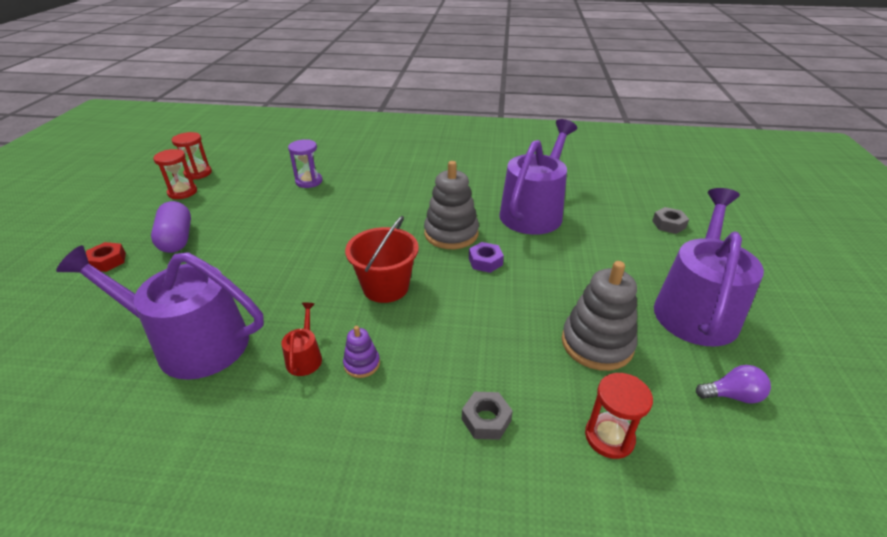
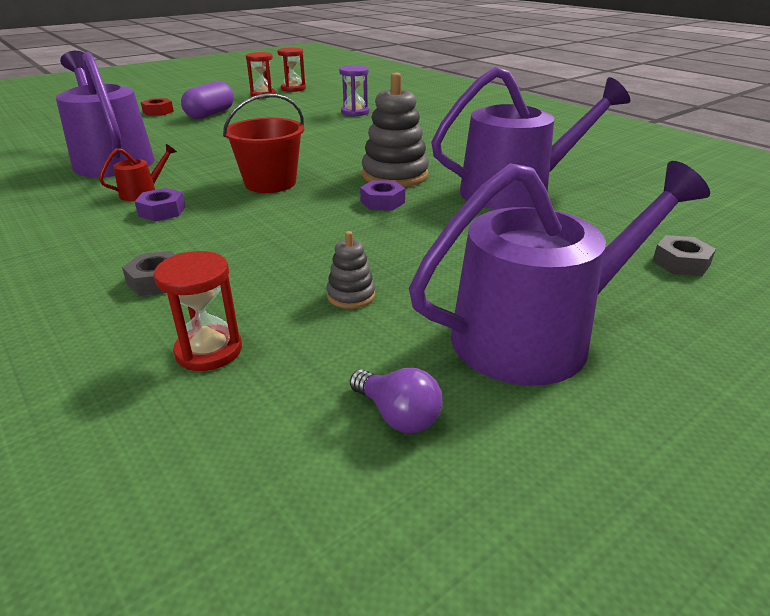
camera: 45 degrees right, 5 degrees down
(362, 364) = (162, 211): purple stacking toy -> purple nut
(597, 344) = (351, 295): grey stacking toy -> grey stacking toy, size x0.49

